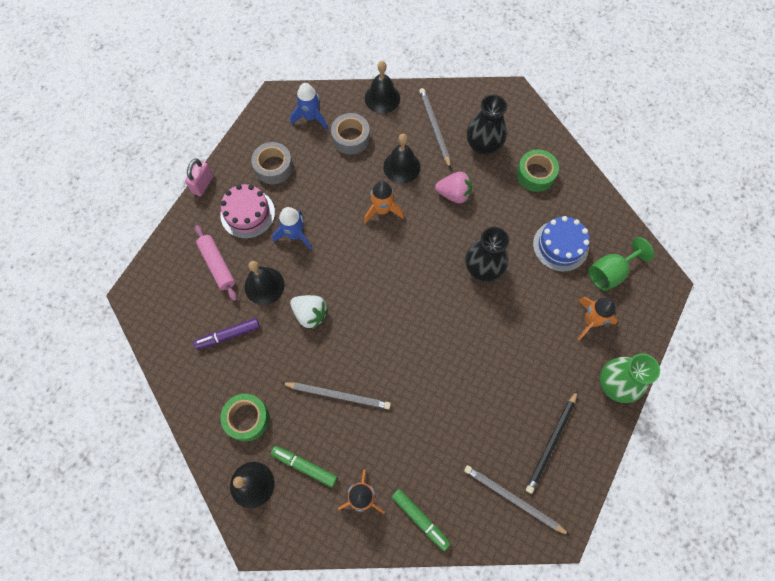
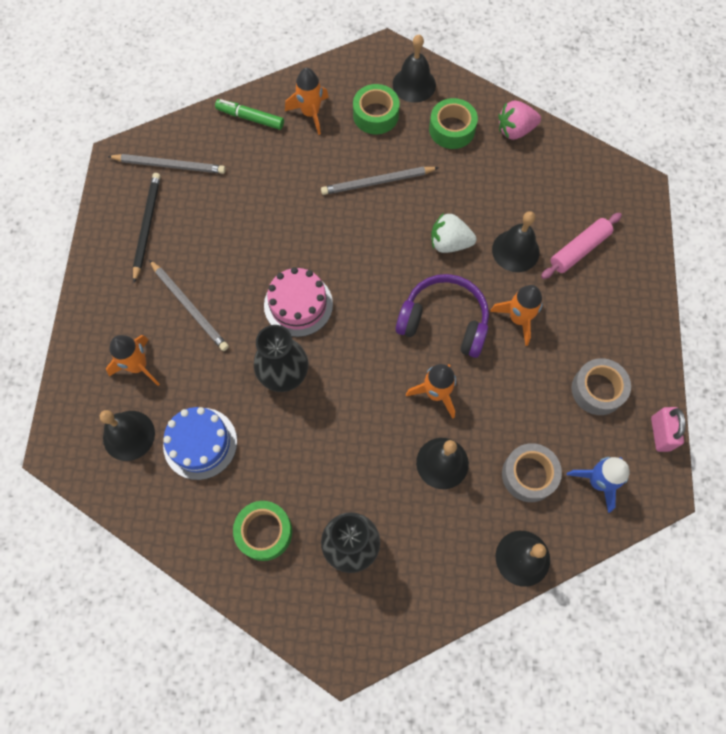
camera: 155 degrees right, 0 degrees up
(203, 184) = (662, 331): pink padlock -> pink padlock (660, 434)
(217, 265) = (579, 250): pink rolling pin -> pink rolling pin turned 75 degrees counterclockwise
(228, 335) = (519, 189): purple marker -> none
(247, 213) = (587, 319): pink cake -> pink cake (298, 304)
(295, 235) = (518, 319): blue rocket -> orange rocket
(304, 466) = (375, 115): green marker -> green tape
(349, 256) = (444, 321): none -> purple headphones
(434, 128) = (428, 542): grey pencil -> grey pencil (189, 306)
(454, 194) = (358, 454): pink strawberry -> pink strawberry (515, 130)
(610, 272) = (129, 435): green goblet -> black bell
(615, 384) = (94, 308): green vase -> none

